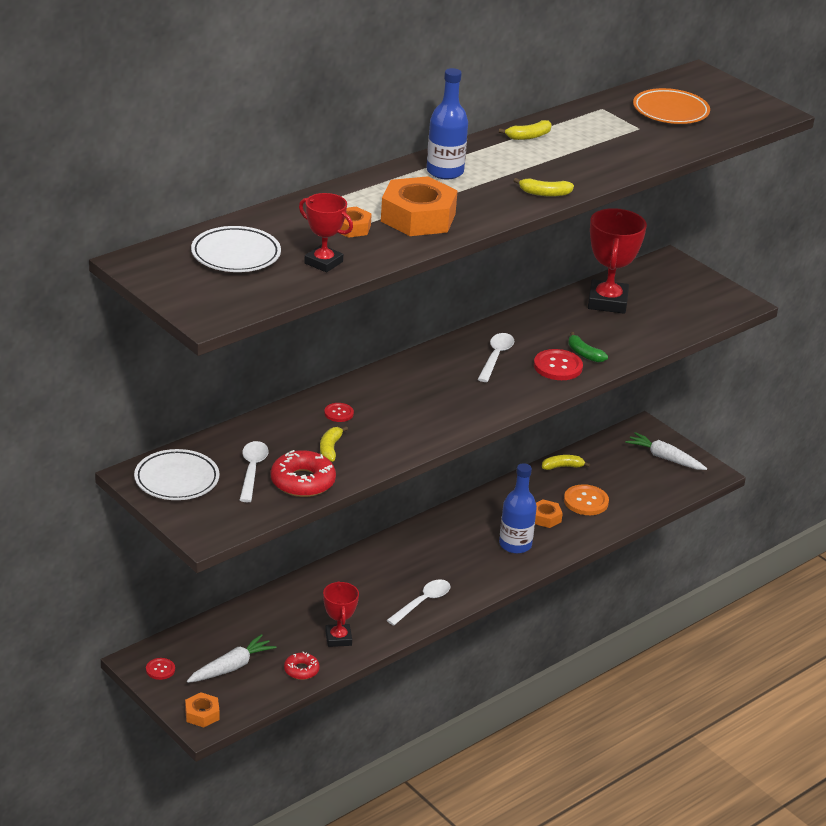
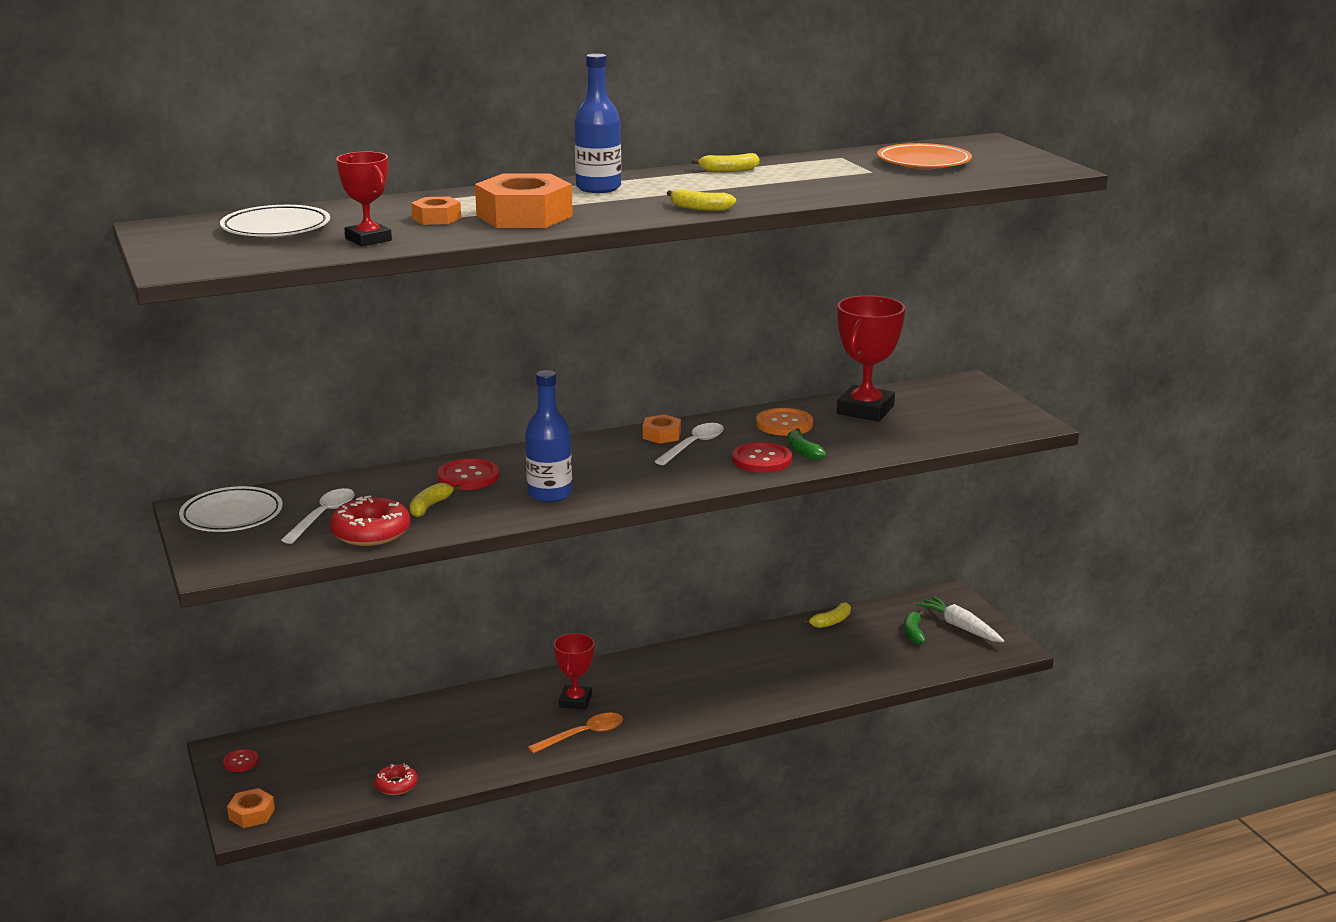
camera: 20 degrees right, 10 degrees down
(231, 667) = (319, 770): white carrot -> none
(338, 638) = (461, 758): red trophy -> red trophy (575, 701)
(339, 413) = (468, 477): red button -> red button, size x1.75
(423, 602) = (583, 735): white spoon -> orange spoon
(515, 545) = (729, 691): blue bottle -> blue bottle (549, 494)
(545, 518) = (781, 669): orange nut -> orange nut (661, 435)
(562, 467) = (831, 622): yellow banana -> yellow banana turned 135 degrees clockwise
(586, 501) = (840, 658): orange button -> orange button (784, 424)
(631, 469) = (913, 633): none -> green banana

